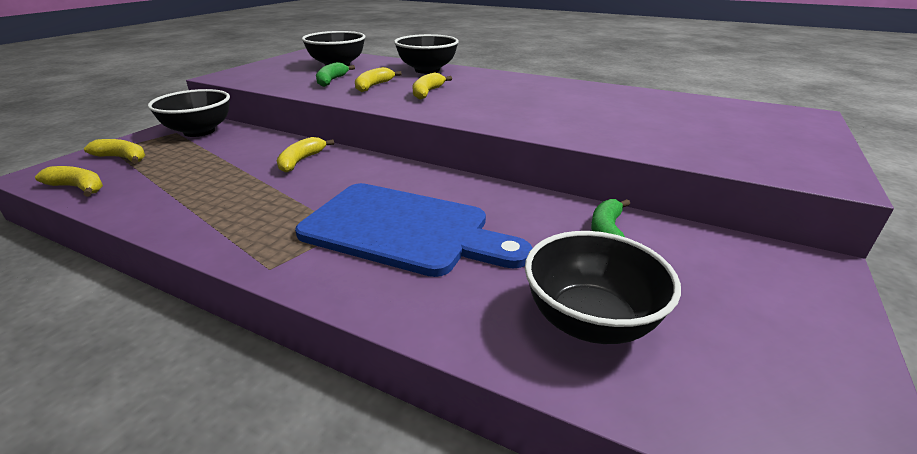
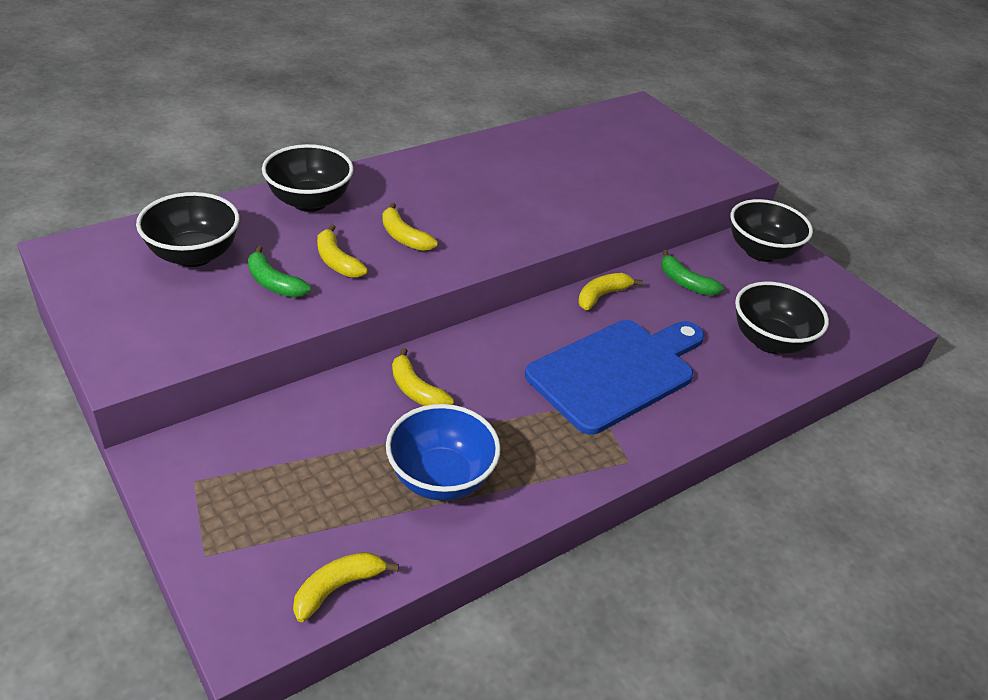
camera: 65 degrees left, 10 degrees up
(122, 158) = (259, 543): yellow banana -> yellow banana (602, 296)
(199, 131) = (217, 456): black bowl -> black bowl (761, 252)
(204, 191) = (440, 478): none -> blue bowl

